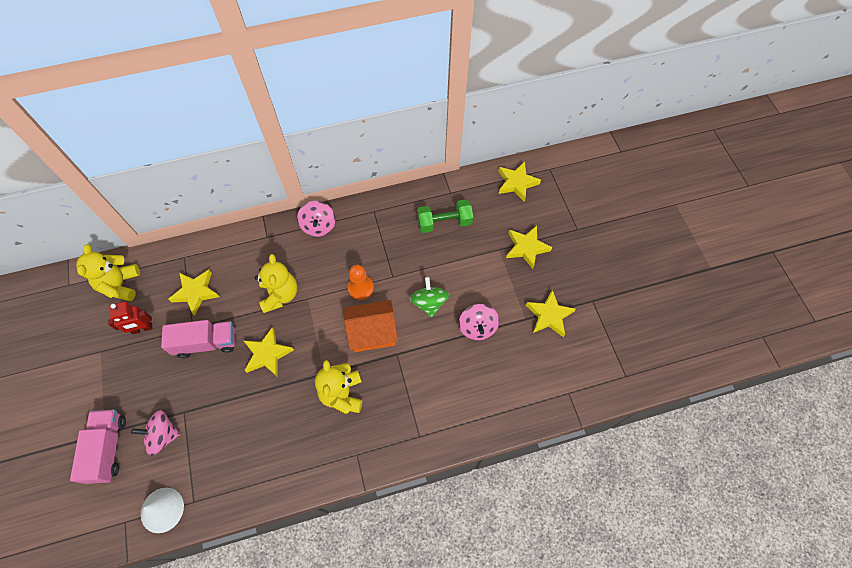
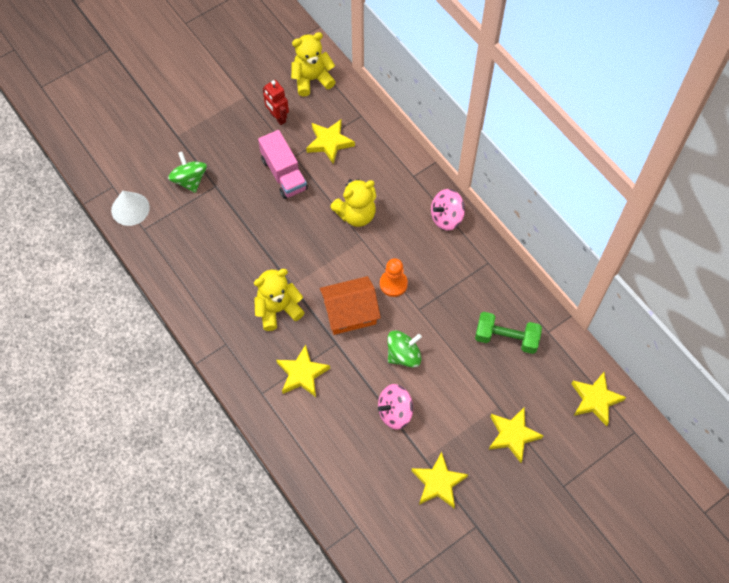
camera: 70 degrees right, 0 degrees up
(108, 448) = (165, 145): pink truck -> none
(163, 435) = (190, 180): pink spinning top -> green spinning top
(267, 354) = (292, 229): yellow star -> yellow star (302, 374)
(372, 332) = (350, 313): orange house -> orange house turned 75 degrees counterclockwise
(444, 222) = (506, 338): green dumbbell -> green dumbbell turned 45 degrees counterclockwise

